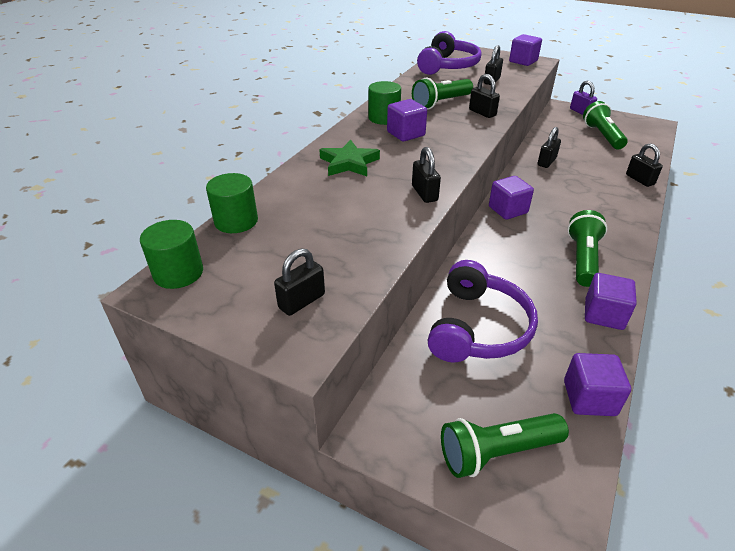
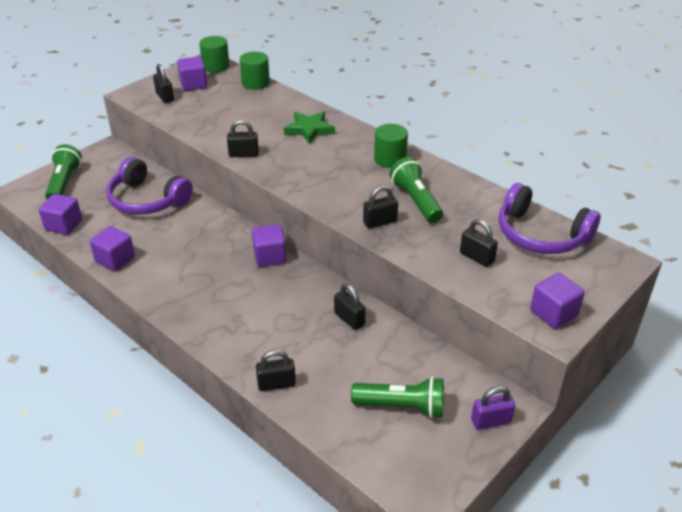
camera: 105 degrees right, 0 degrees up
(406, 134) = (349, 165): purple cube -> purple cube (193, 84)
(582, 259) = (177, 275): green flashlight -> none

